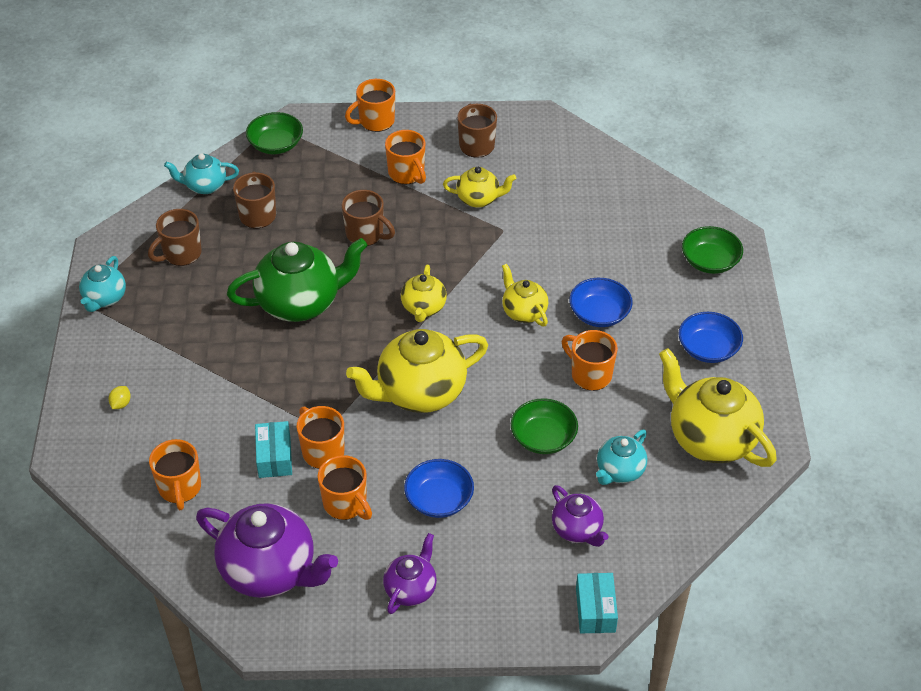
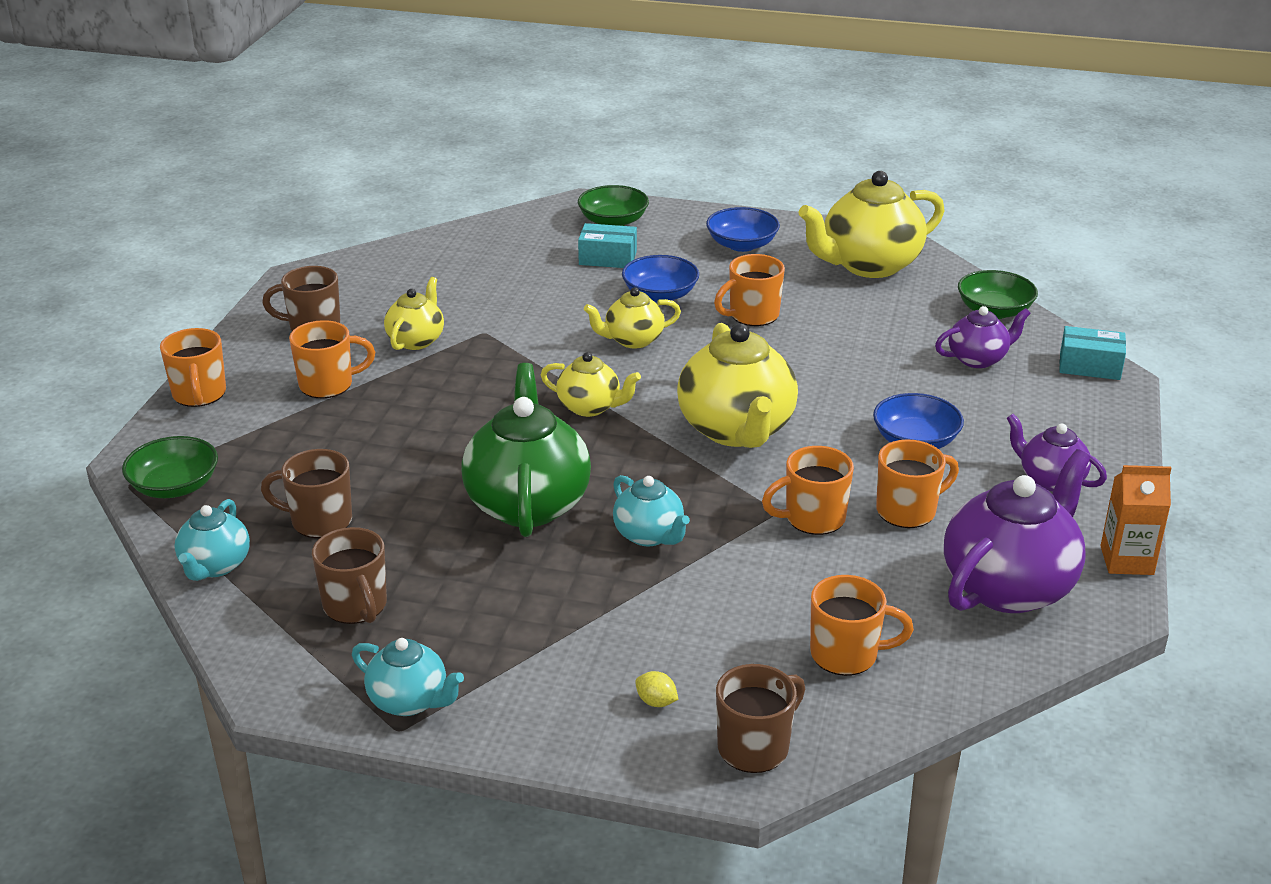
camera: 75 degrees left, 15 degrees down
(274, 457) = (811, 560): turquoise box -> turquoise box (607, 258)
(318, 642) = (1126, 560): none -> orange carton
(366, 234) = (425, 432): brown mug -> brown mug (755, 747)
(543, 438) = (838, 358): green bowl -> green bowl (994, 311)
(619, 471) = (900, 321): turquoise teapot -> turquoise teapot (649, 535)

